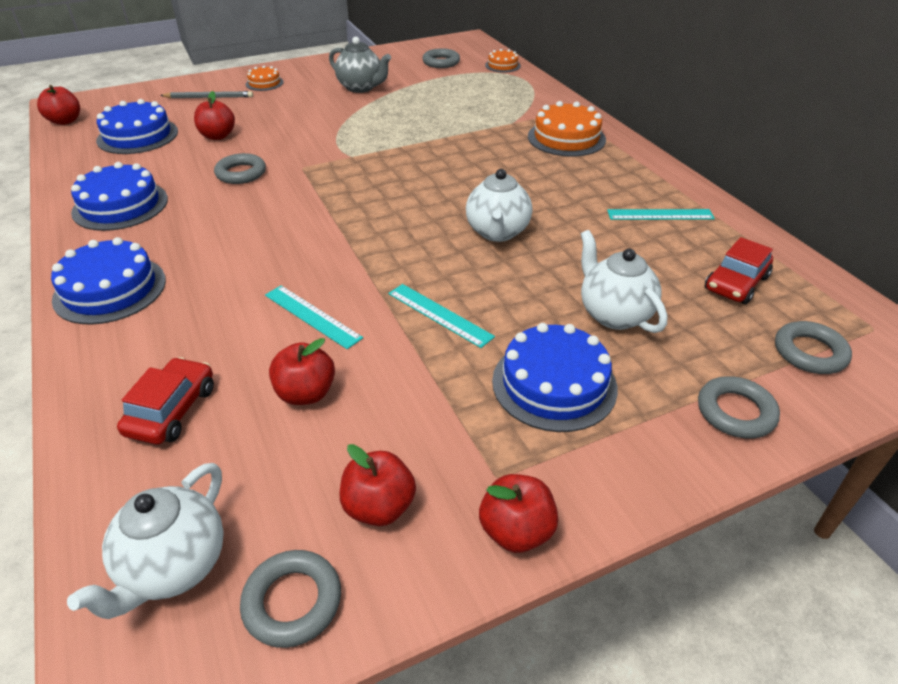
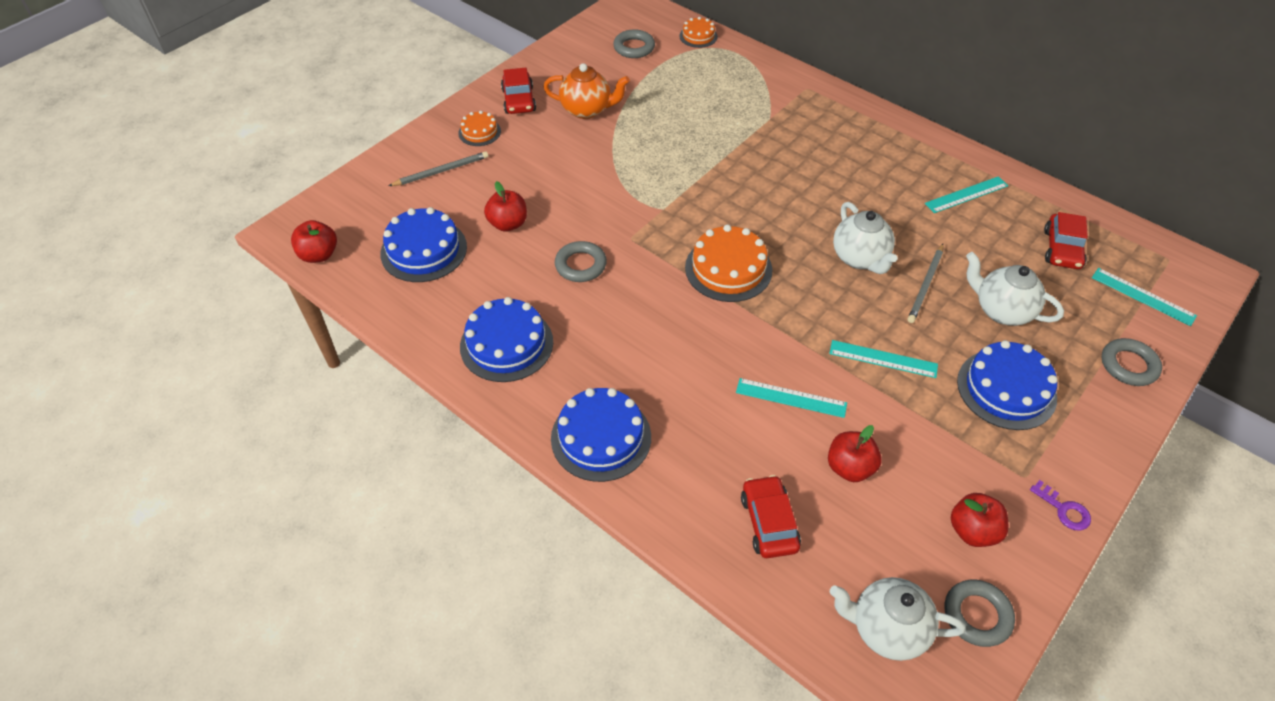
camera: 25 degrees left, 10 degrees up
(174, 566) = (886, 629): white teapot -> white teapot turned 105 degrees clockwise
(315, 73) = (519, 100): none -> red car
(361, 88) = (587, 110): grey teapot -> orange teapot
(516, 531) = (1064, 509): red apple -> purple key
(546, 270) = (925, 285): none -> grey pencil
(566, 138) = (831, 124): orange cake -> orange cake (728, 269)
(809, 352) = (1143, 296): grey ring -> turquoise ruler

